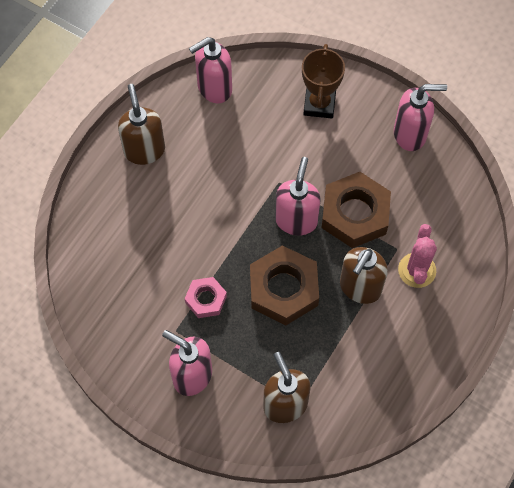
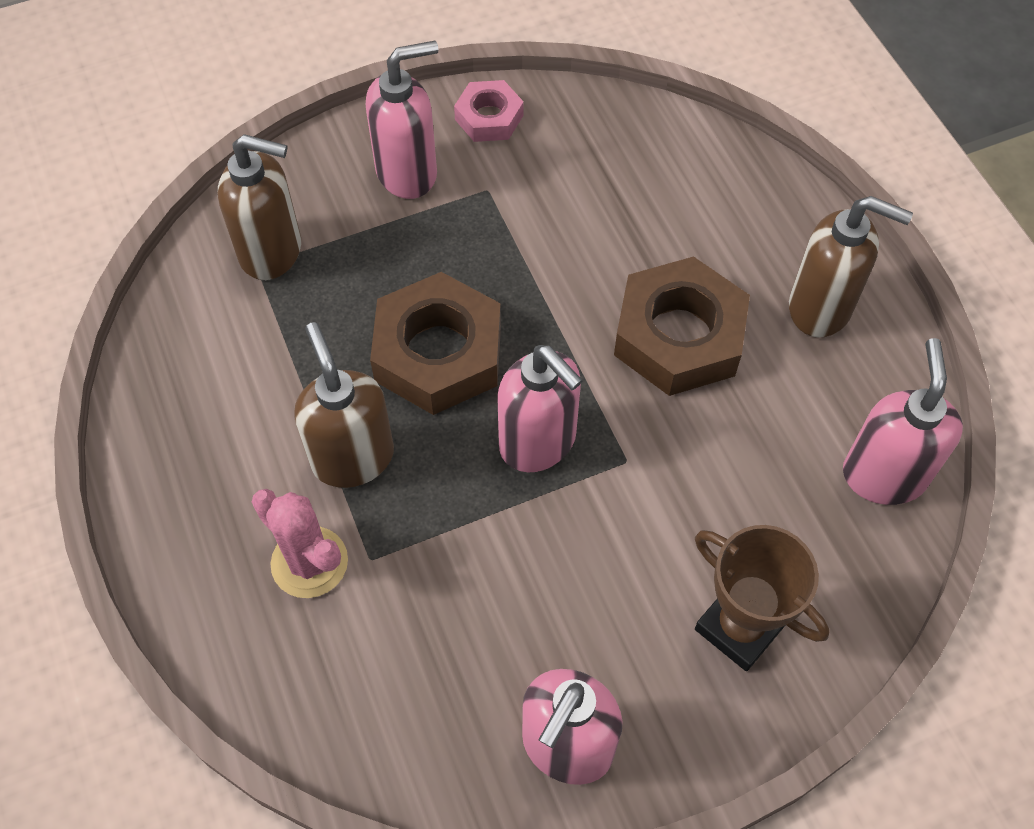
camera: 125 degrees right, 5 degrees down
(206, 299) = (504, 248): pink nut -> pink nut (489, 117)
(355, 214) = (481, 537): brown nut -> brown nut (679, 336)

